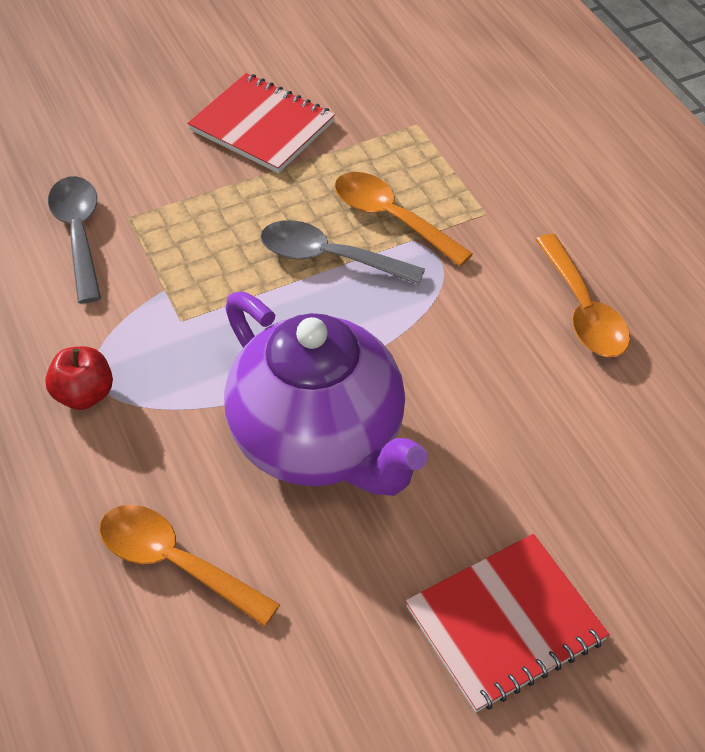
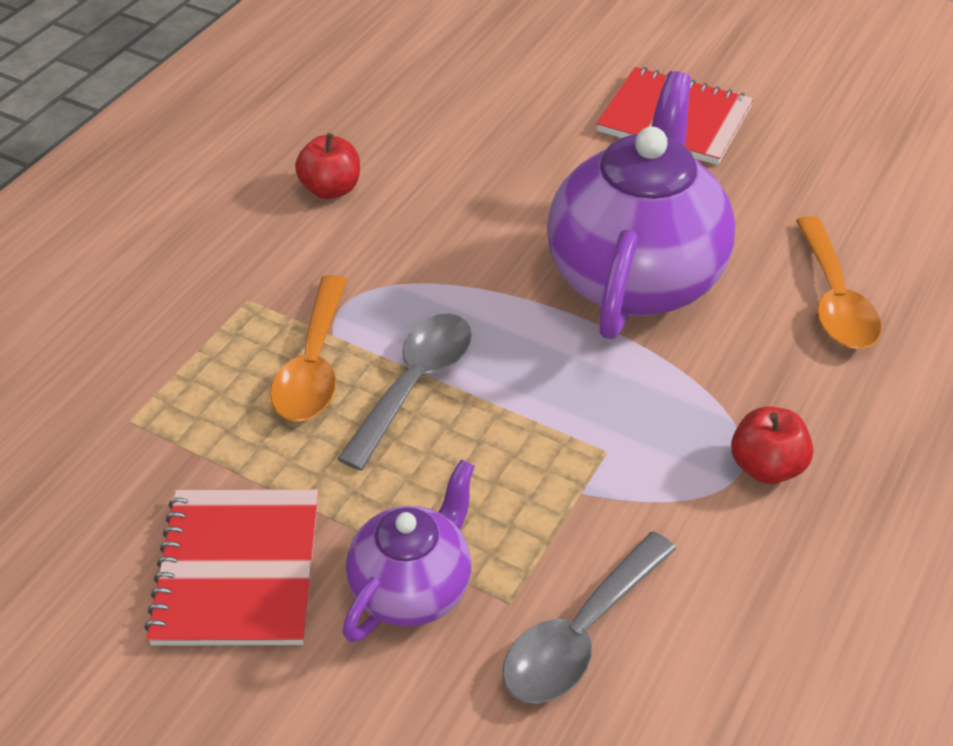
camera: 125 degrees left, 5 degrees down
(179, 184) = (412, 588): none -> purple teapot
(329, 257) = (414, 384): grey spoon -> grey spoon turned 135 degrees counterclockwise
(583, 310) = (331, 189): orange spoon -> red apple

